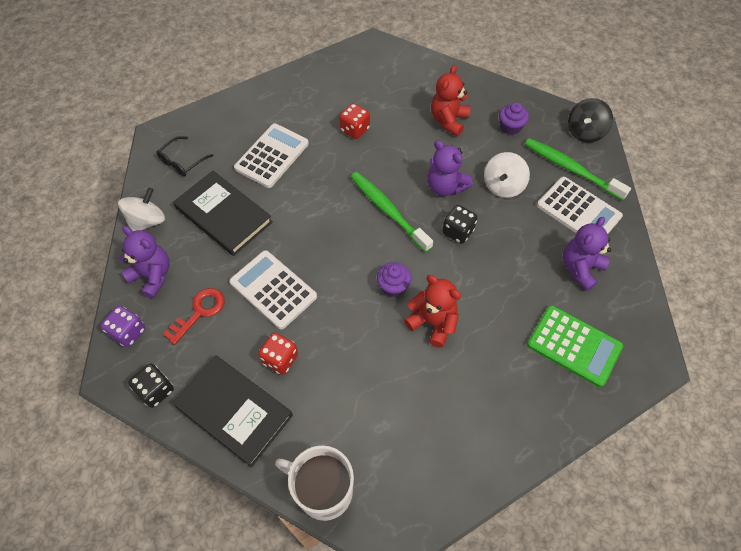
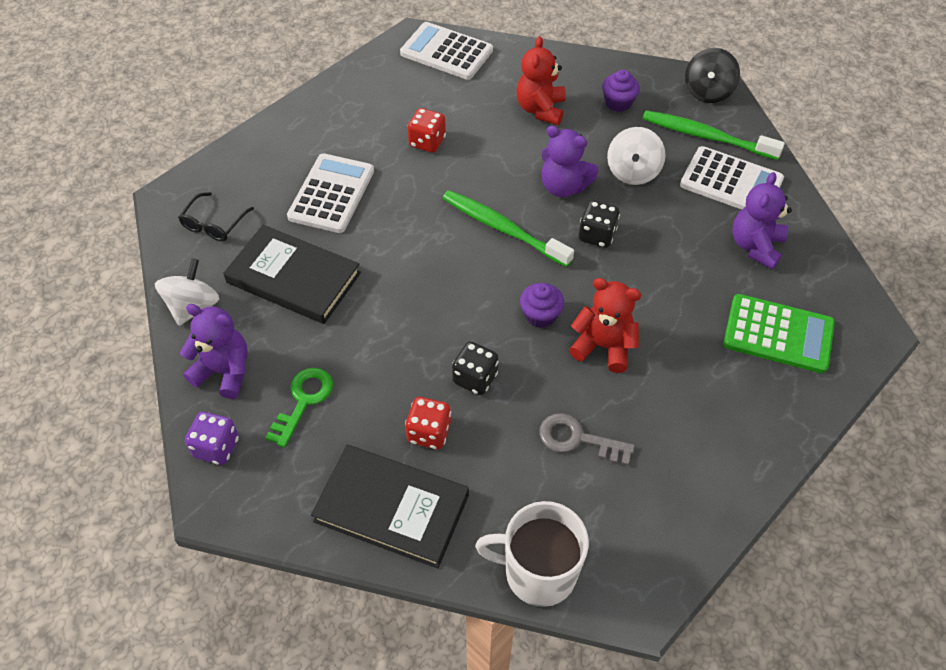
camera: 15 degrees left, 5 degrees down
(156, 390) = (280, 509): black dice -> black dice (475, 378)
(199, 312) = (303, 401): red key -> green key
(273, 289) = (390, 353): white calculator -> white calculator (446, 52)
(388, 393) = (578, 439): none -> grey key

